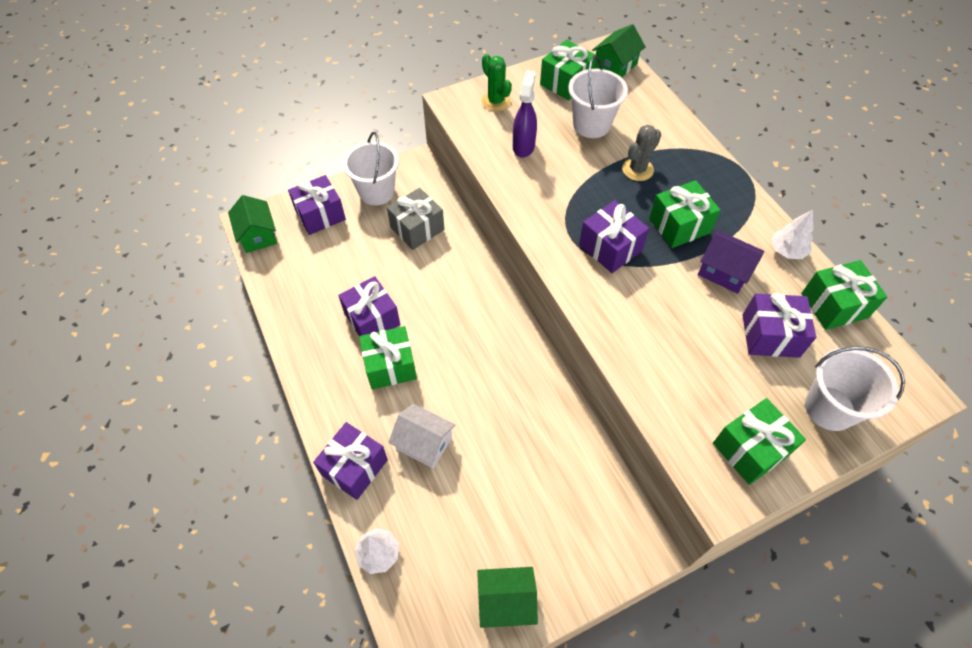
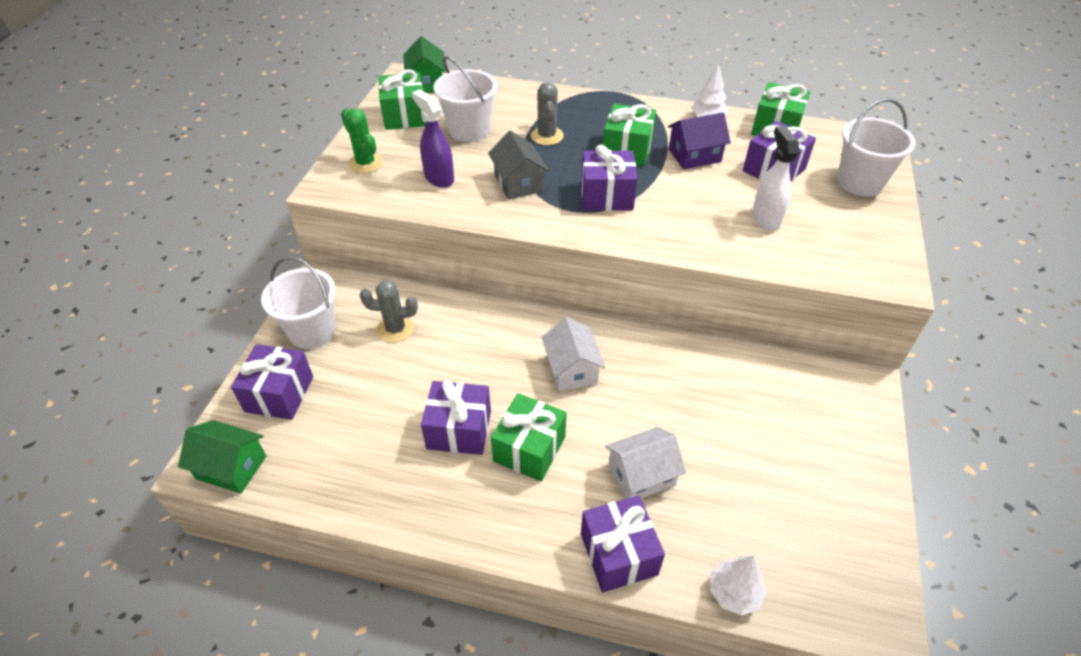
camera: 50 degrees left, 10 degrees down
(417, 228) = (395, 329): grey gift -> grey cactus
(475, 345) = (571, 369): none -> white house
(496, 101) = (365, 163): green cactus -> green cactus turned 45 degrees clockwise
(506, 601) = (854, 514): green house -> none
(567, 190) = (518, 183): none -> grey house
(698, 364) = (765, 218): none -> white spray bottle
(750, 449) = (864, 239): green gift -> none

